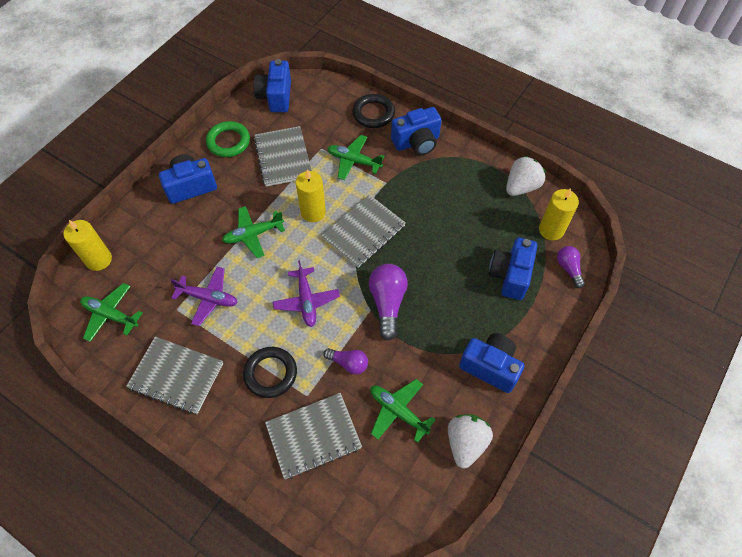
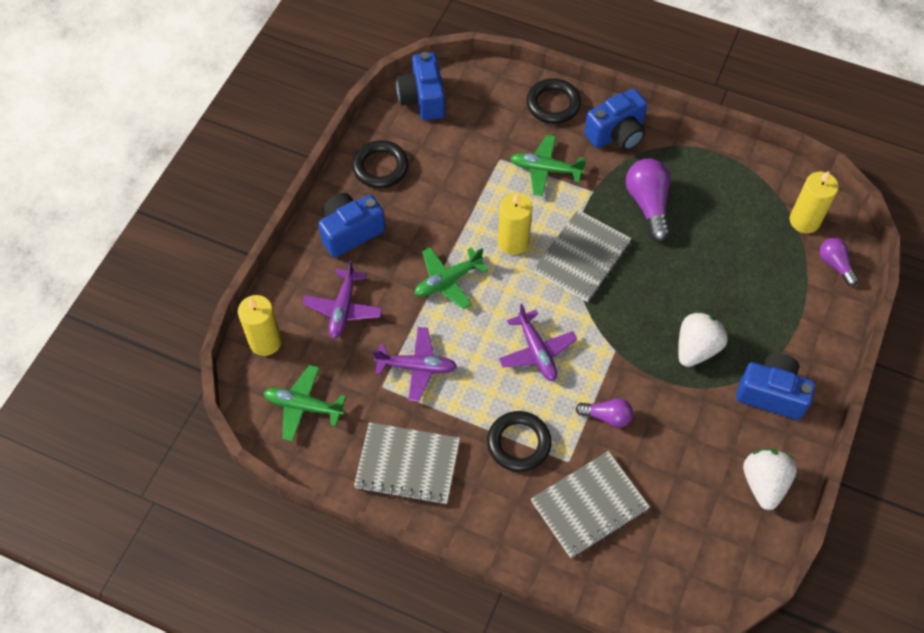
camera: 10 degrees left, 0 degrees up
(166, 243) = (343, 309): none -> purple plane
(228, 142) = (380, 167): green ring -> black ring
(283, 157) = (456, 178): grey notebook -> none
(387, 303) = (633, 339): purple light bulb -> purple light bulb (648, 205)
(398, 411) = (678, 461): green plane -> none
(510, 275) = (769, 283): blue camera -> none
(521, 186) = (757, 172): white strawberry -> white strawberry (696, 348)

